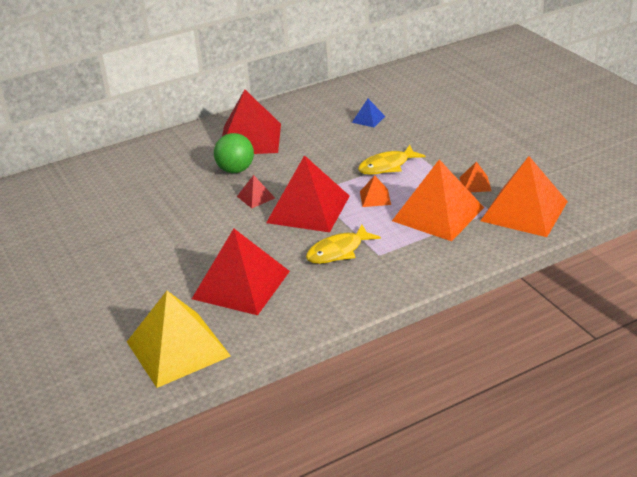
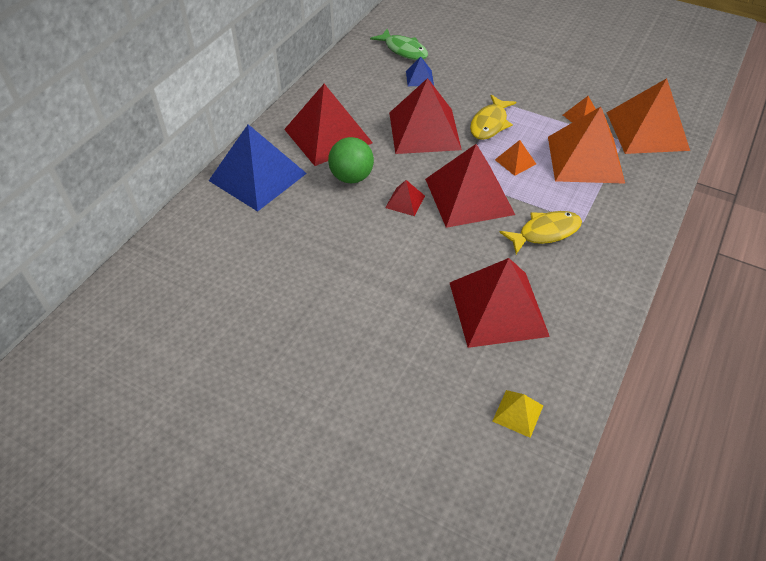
camera: 35 degrees left, 15 degrees up
(171, 150) = (257, 177): none -> blue pyramid
(178, 348) = (518, 413): yellow pyramid -> yellow pyramid, size x0.44
(327, 156) = (424, 130): none -> red pyramid
(338, 251) = (545, 232): yellow fish -> yellow fish turned 135 degrees counterclockwise
(379, 96) = (403, 50): none -> green fish

